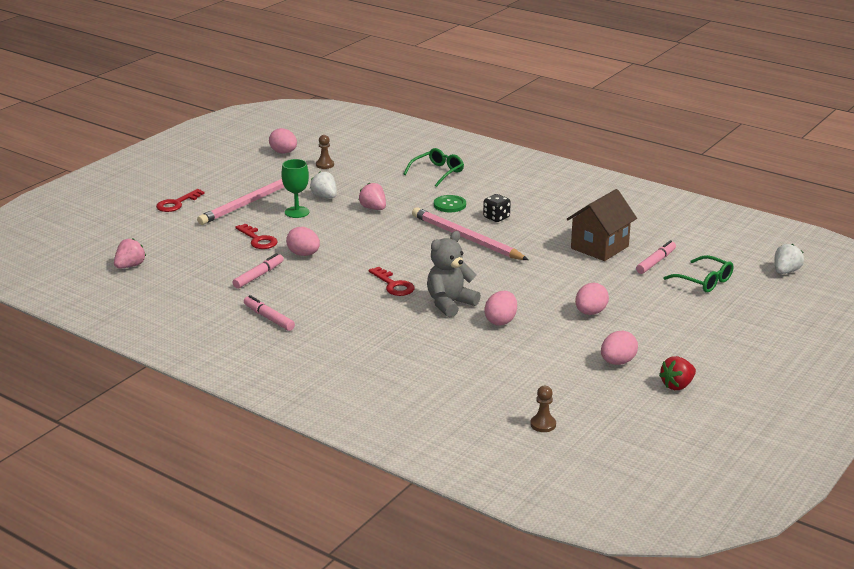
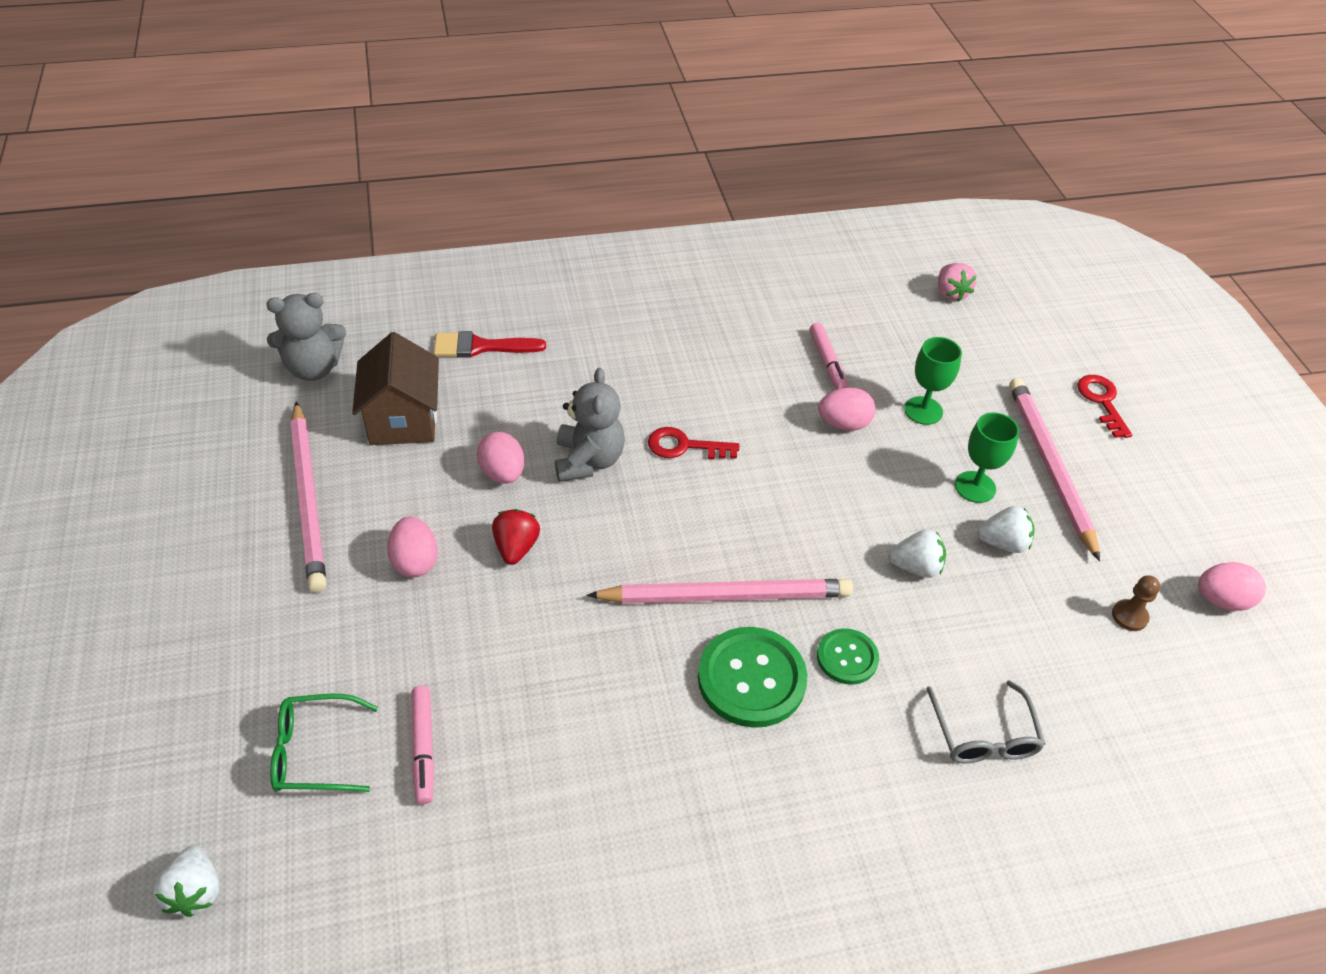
camera: 130 degrees right, 20 degrees up
(258, 240) = (923, 410): red key -> green goblet
(269, 318) = (725, 321): pink marker -> none
(373, 208) = (916, 567): pink strawberry -> white strawberry
(425, 381) = (481, 347): none -> red brush
(437, 172) = (983, 735): green glasses -> grey glasses
(496, 217) = (751, 679): black dice -> green button
(543, 424) = (313, 368): brown pawn -> grey teddy bear
(599, 247) = (536, 720): brown house -> brown house (403, 420)
(617, 362) = (309, 498): pink egg -> pink pencil
(677, 385) = (210, 507): red strawberry -> red strawberry (516, 548)

